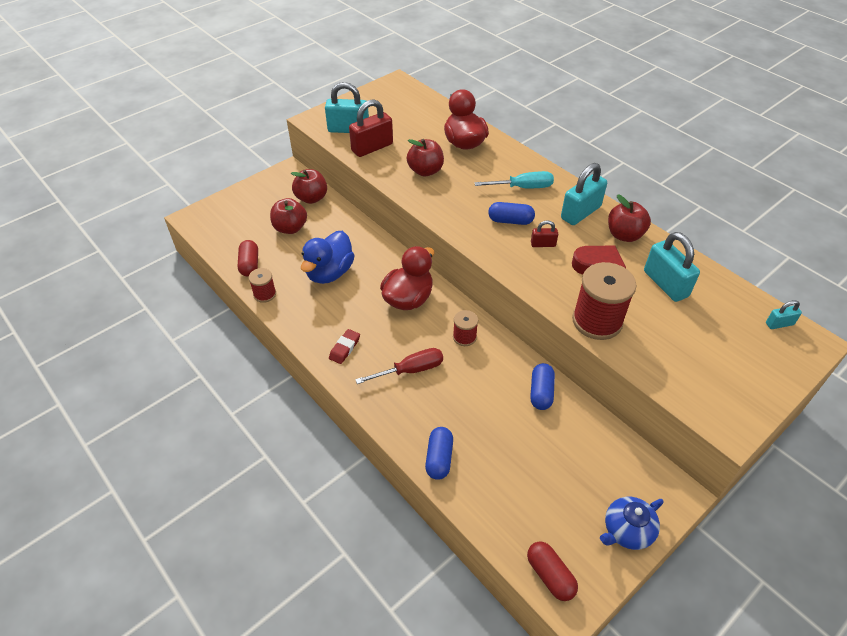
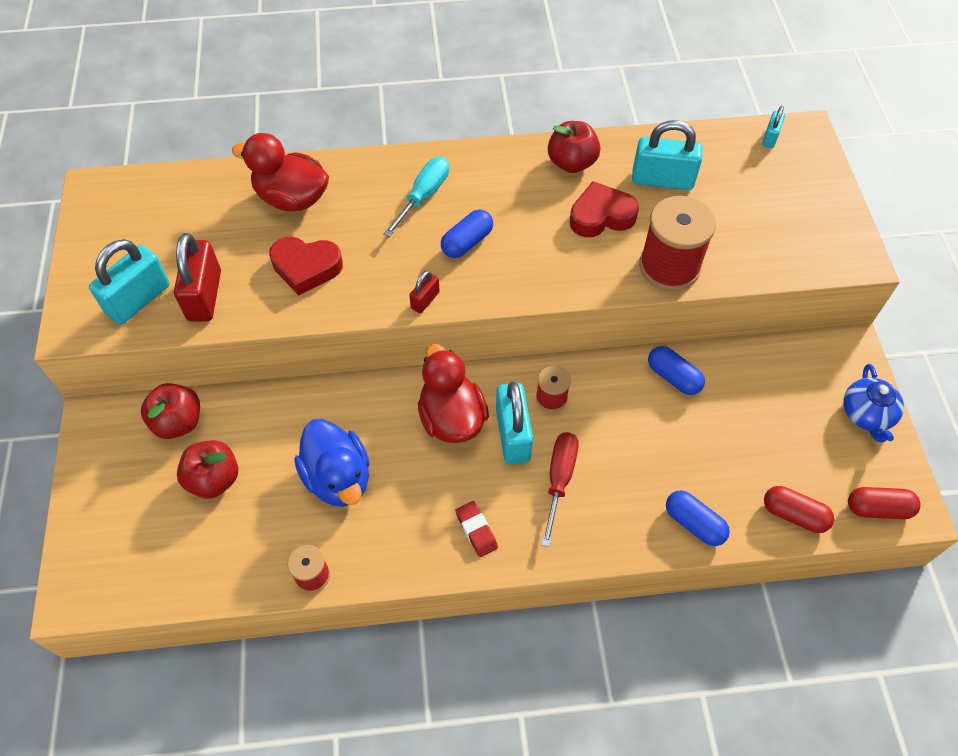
camera: 55 degrees left, 10 degrees up
(249, 264) = (240, 566): red capsule -> red capsule (793, 515)
(425, 171) = (306, 268): red apple -> red heart
(543, 244) = (528, 238): red padlock -> red padlock (425, 300)
(580, 212) = (508, 174): turquoise padlock -> turquoise padlock (513, 435)

